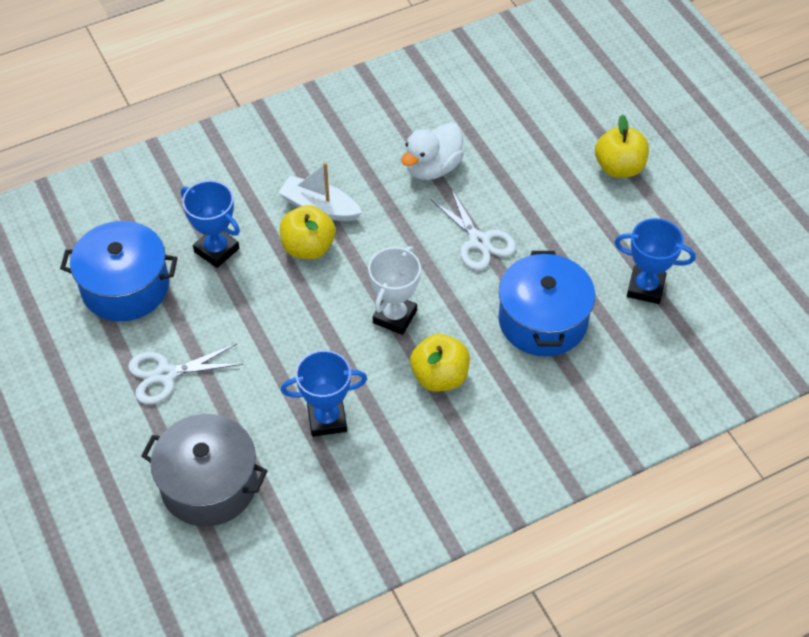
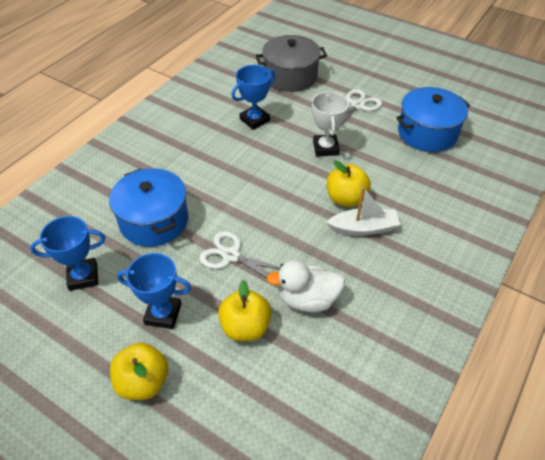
camera: 150 degrees right, 5 degrees down
(216, 250) = (400, 172): blue trophy -> blue trophy (163, 314)
(395, 317) = (255, 182): white trophy -> white trophy (325, 148)
(432, 168) = (307, 299): white duck -> white duck turned 105 degrees counterclockwise
(439, 377) = (204, 162): yellow apple -> yellow apple (245, 327)

